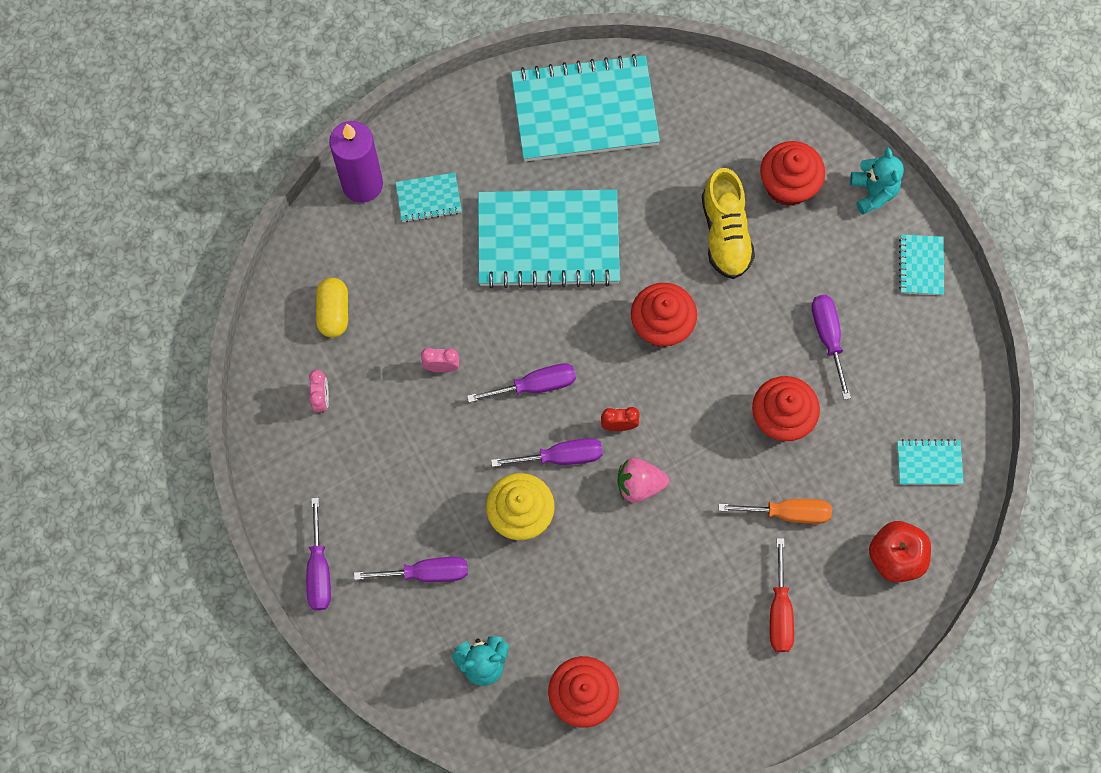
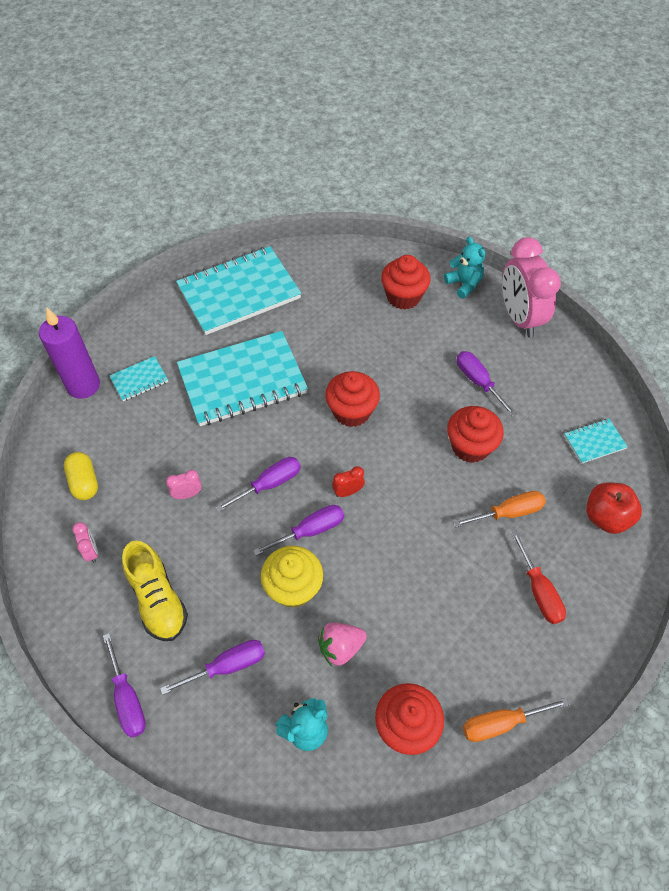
camera: 20 degrees left, 15 degrees down
(639, 484) = (382, 531): pink strawberry -> pink strawberry (340, 647)
(677, 727) = (500, 723): none -> orange screwdriver
(725, 233) = (373, 338): yellow shoe -> yellow shoe (158, 600)
(921, 266) = (519, 318): turquoise notebook -> pink clock

